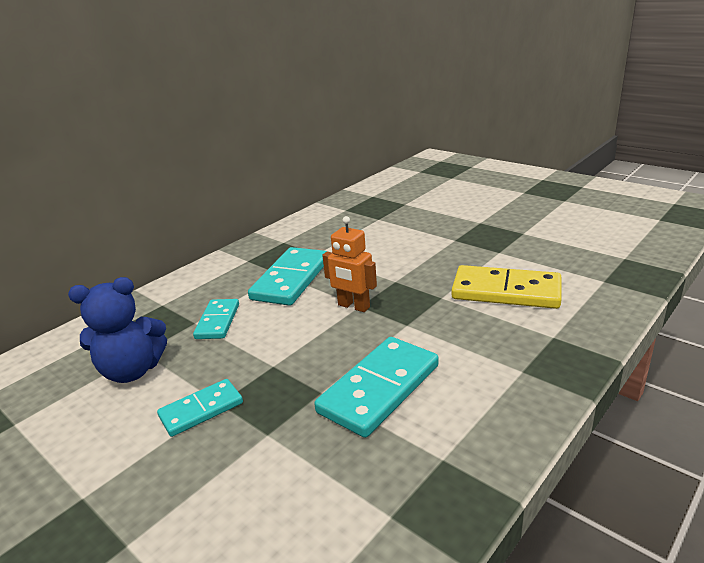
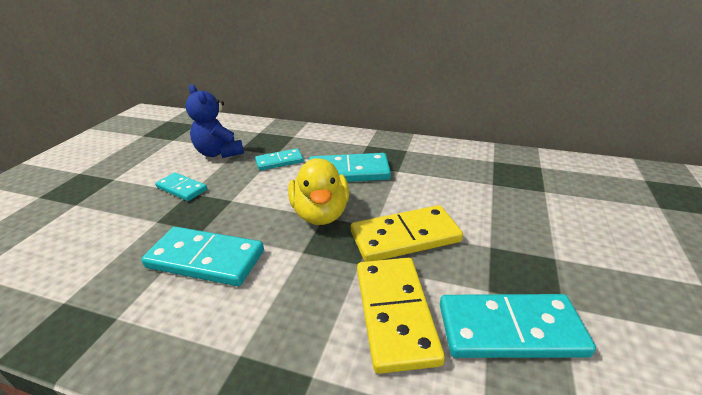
camera: 65 degrees right, 5 degrees up
(353, 306) = (321, 214): orange robot -> yellow duck
(420, 270) = (405, 237): none -> yellow domino
(536, 254) = (510, 330): none -> turquoise domino

